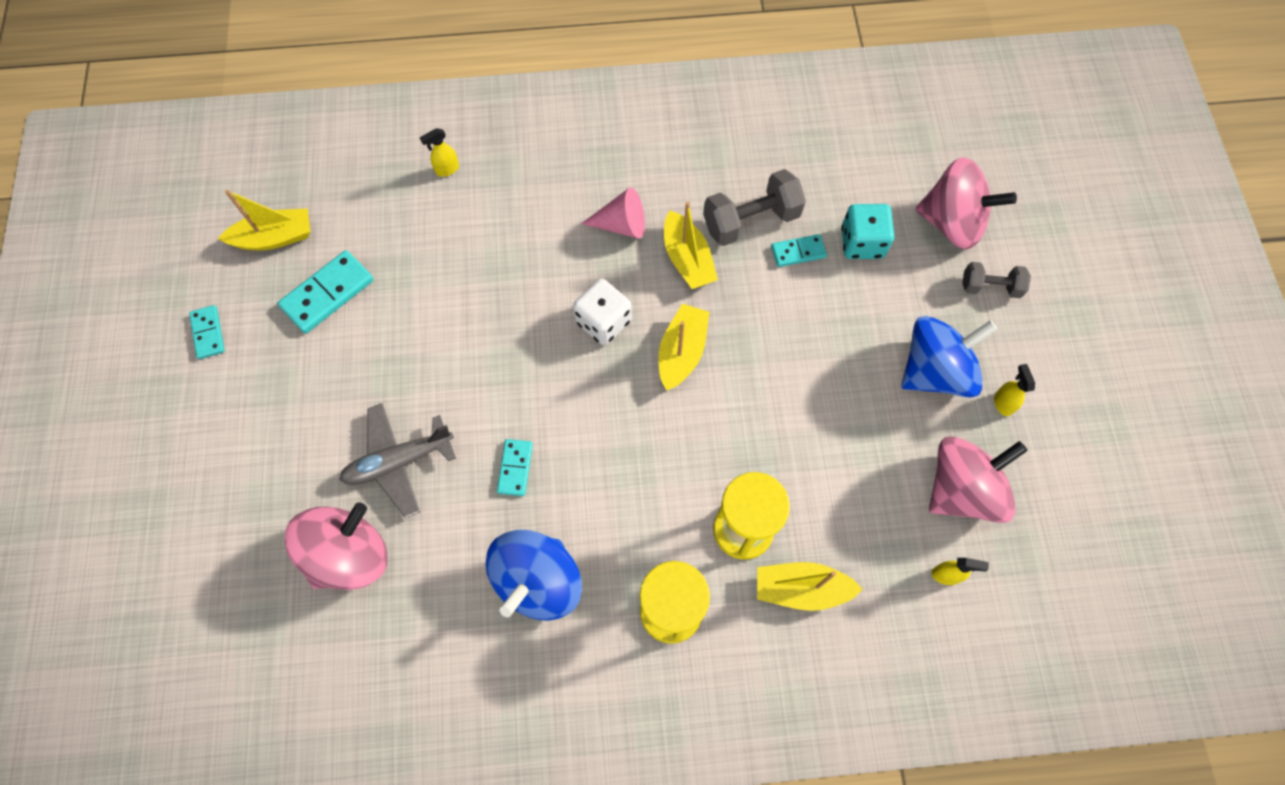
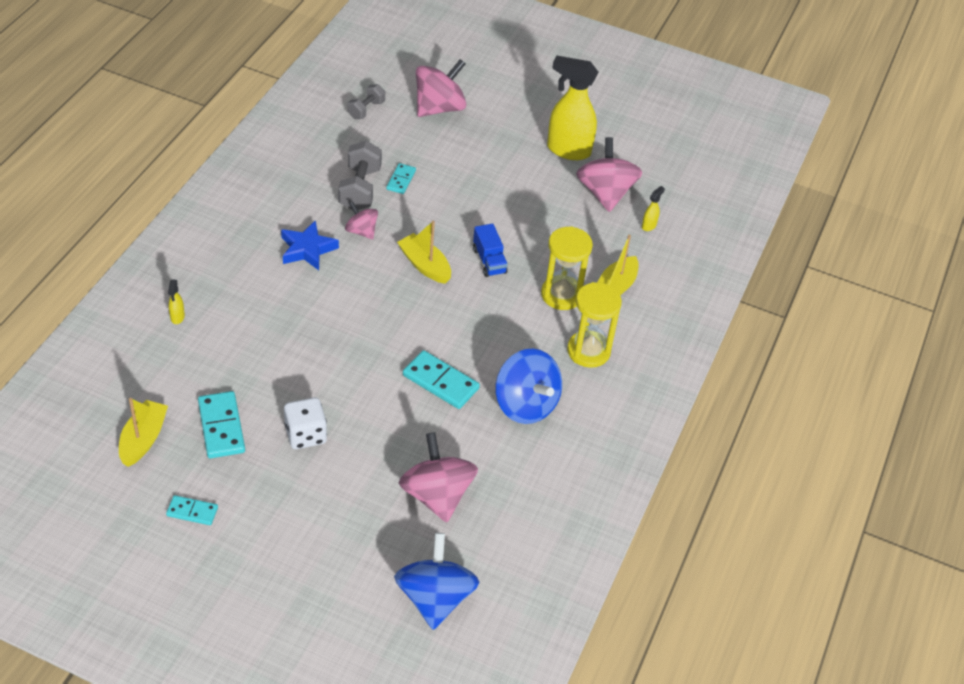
camera: 65 degrees left, 20 degrees down
(399, 462) = (388, 440): grey plane -> none
(515, 468) = (440, 382): turquoise domino -> turquoise domino, size x1.67
(603, 322) = (372, 291): white dice -> white dice (305, 434)
(621, 225) = (307, 249): pink cone -> blue star
(687, 259) = (361, 231): yellow boat -> pink spinning top
(739, 416) = (489, 261): none -> blue truck
(862, 243) = (419, 150): turquoise dice -> none
(935, 371) = (527, 165): blue spinning top -> blue spinning top (435, 598)
(990, 287) = (494, 116): grey dumbbell -> grey dumbbell (366, 110)
(1002, 403) = (568, 150): yellow spray bottle -> yellow spray bottle, size x2.45

